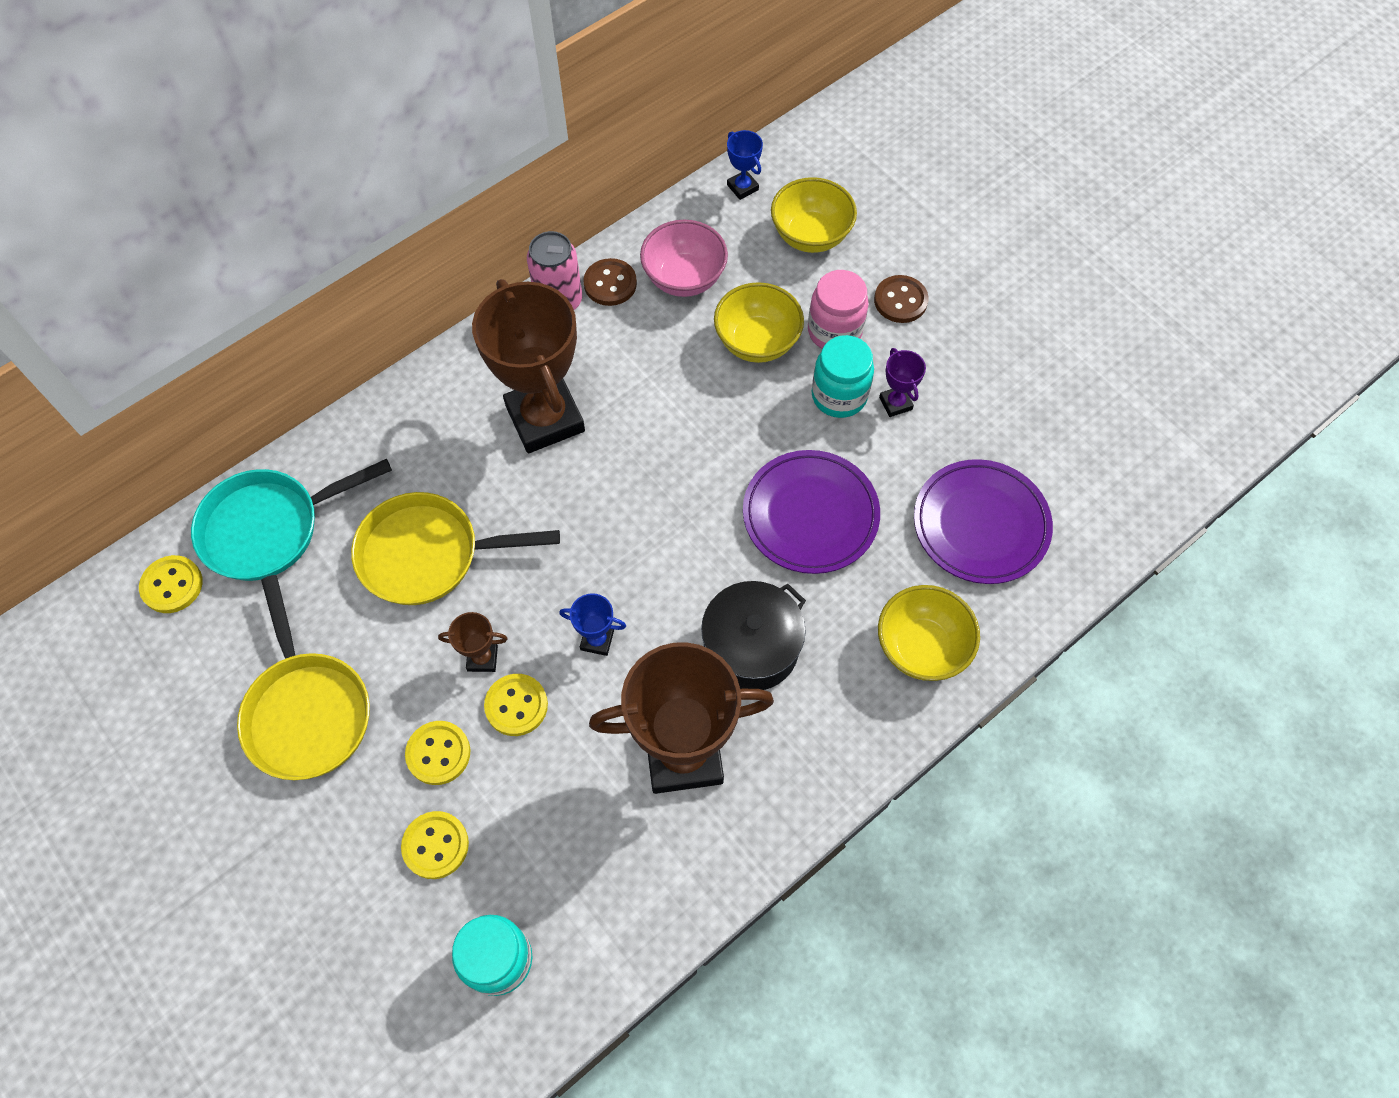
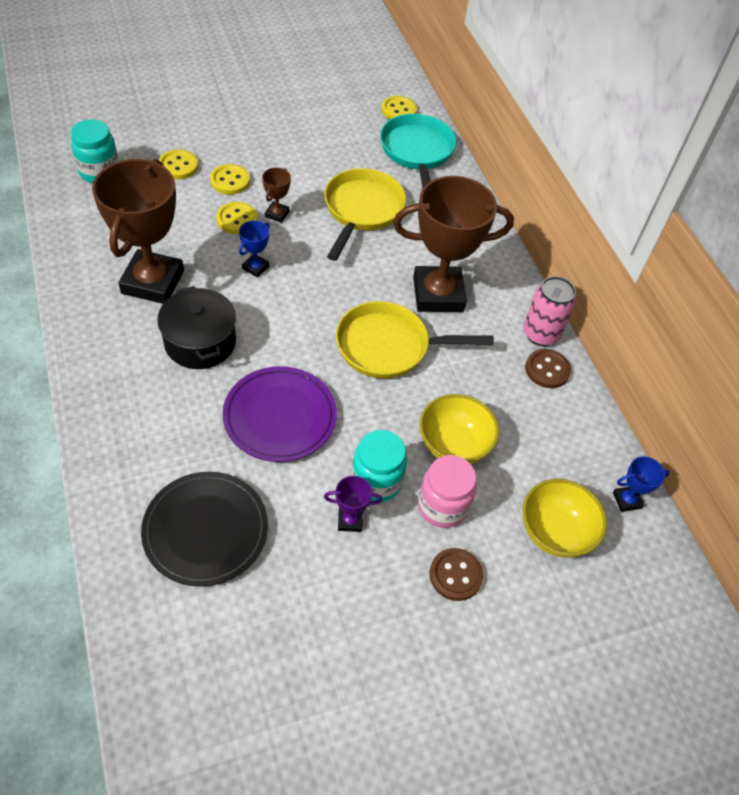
camera: 105 degrees right, 10 degrees down
(307, 711) = (290, 140): yellow pan -> yellow pan (388, 346)
(684, 278) = (537, 419): pink bowl -> none
(921, 647) = (134, 440): yellow bowl -> none
(980, 524) = (206, 530): purple plate -> black plate

